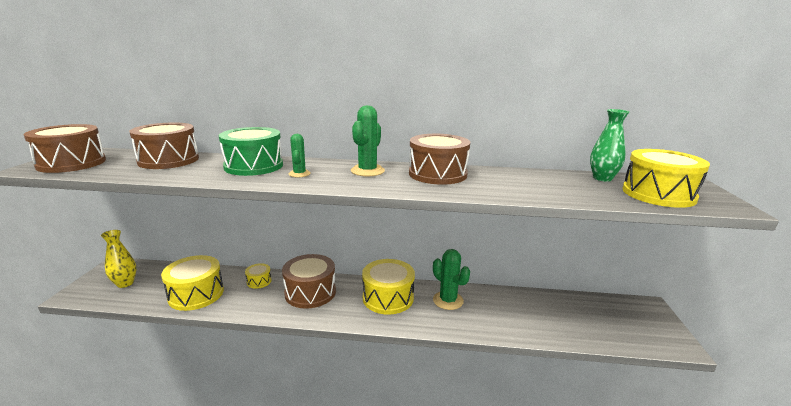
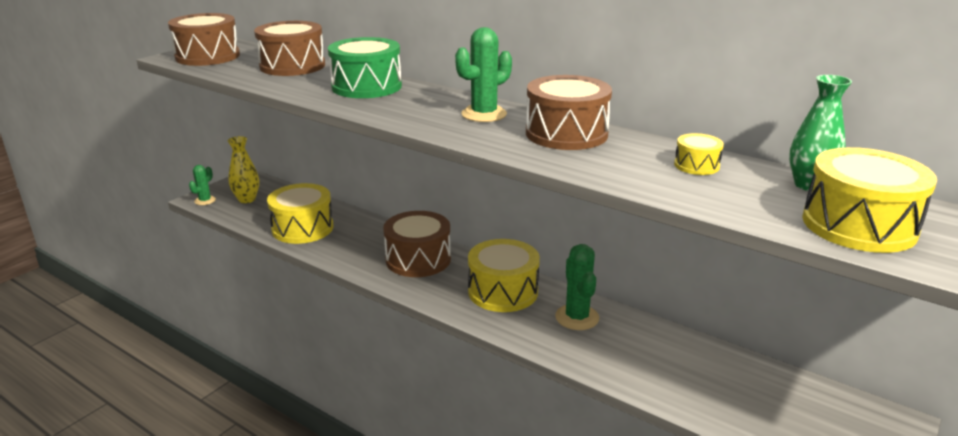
camera: 30 degrees right, 5 degrees up
(259, 281) = (373, 232): yellow drum -> yellow drum (696, 165)
(299, 174) = (402, 104): green cactus -> green cactus (205, 201)

